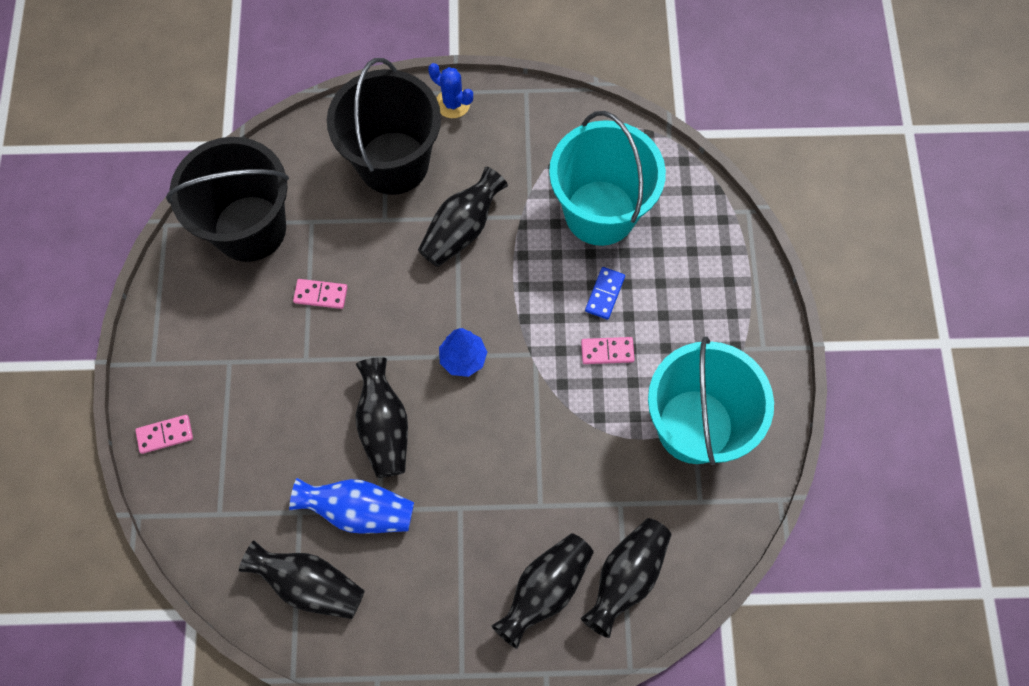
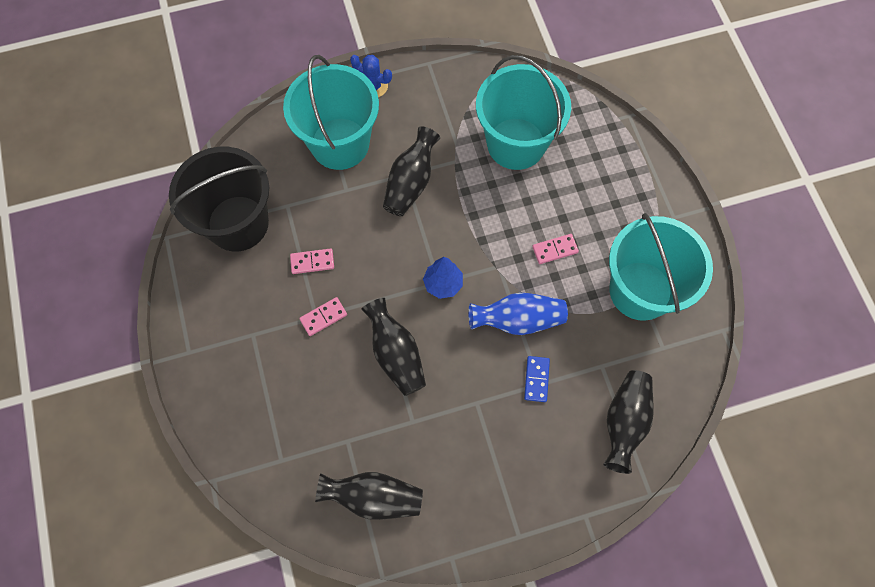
camera: 15 degrees left, 0 degrees up
(165, 434) = (216, 407): pink domino -> pink domino (323, 317)
(358, 510) = (395, 426): blue vase -> blue vase (518, 320)
(393, 163) = (340, 143): black bucket -> turquoise bucket
(545, 590) = (564, 449): black vase -> none
(605, 294) = (539, 205): blue domino -> blue domino (536, 379)

